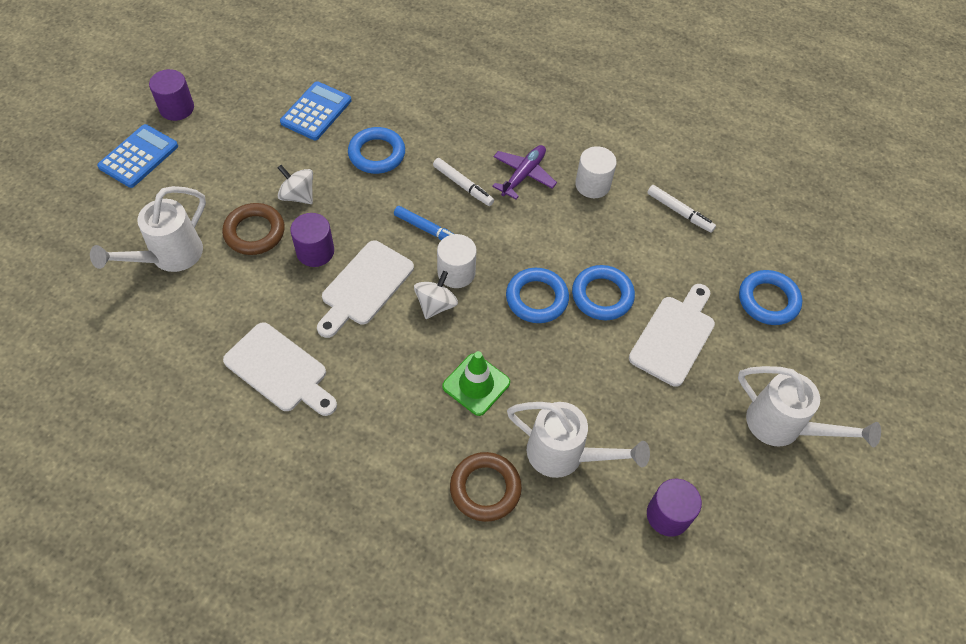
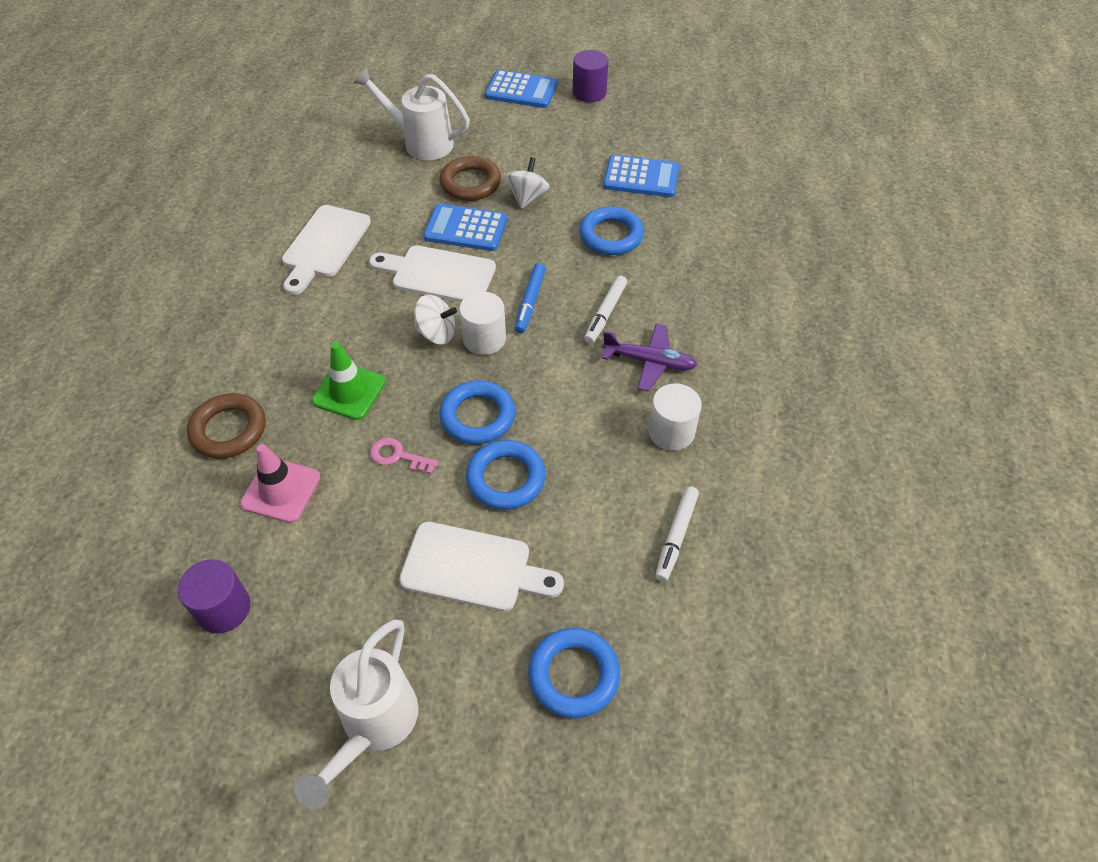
camera: 75 degrees right, 5 degrees down
(315, 252) = (465, 228): purple cylinder -> blue calculator
(558, 362) = (398, 456): none -> pink key
(565, 455) = (281, 490): white watering can -> pink traffic cone

